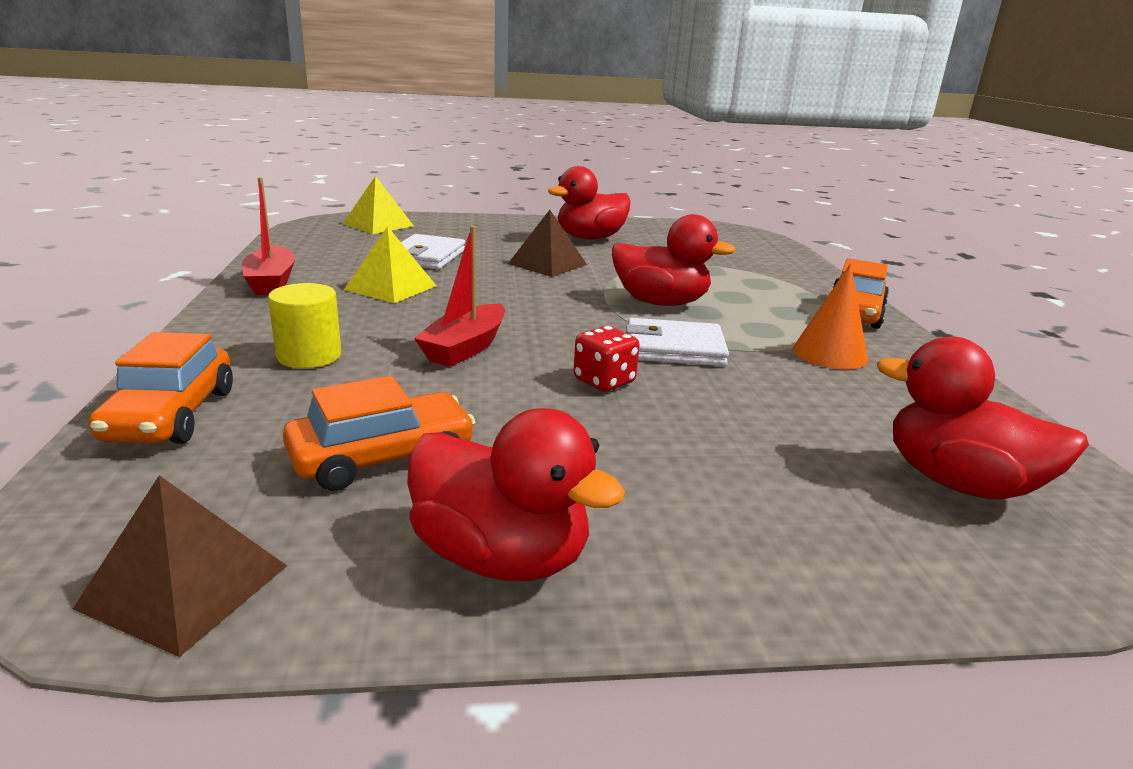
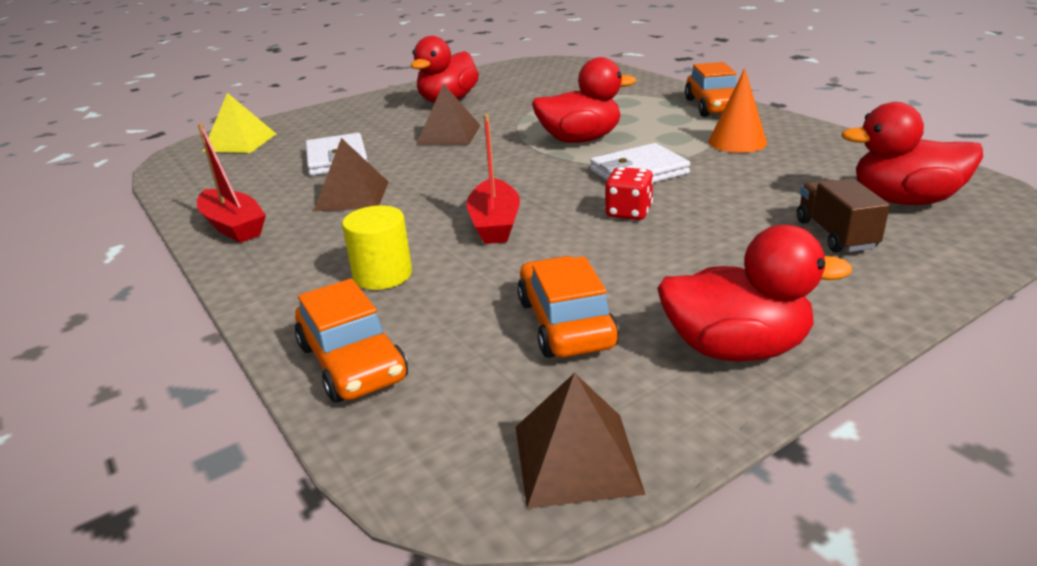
camera: 25 degrees left, 5 degrees up
(382, 457) = (565, 323): orange car -> orange car turned 45 degrees counterclockwise
(391, 287) = (352, 196): yellow pyramid -> brown pyramid
(806, 486) = (835, 234): none -> brown truck

